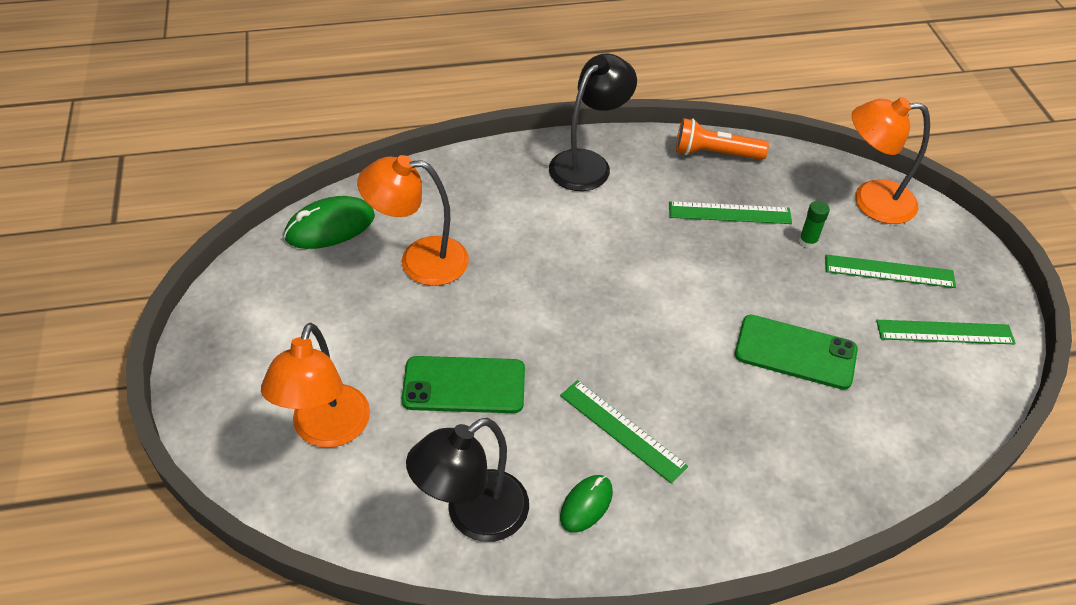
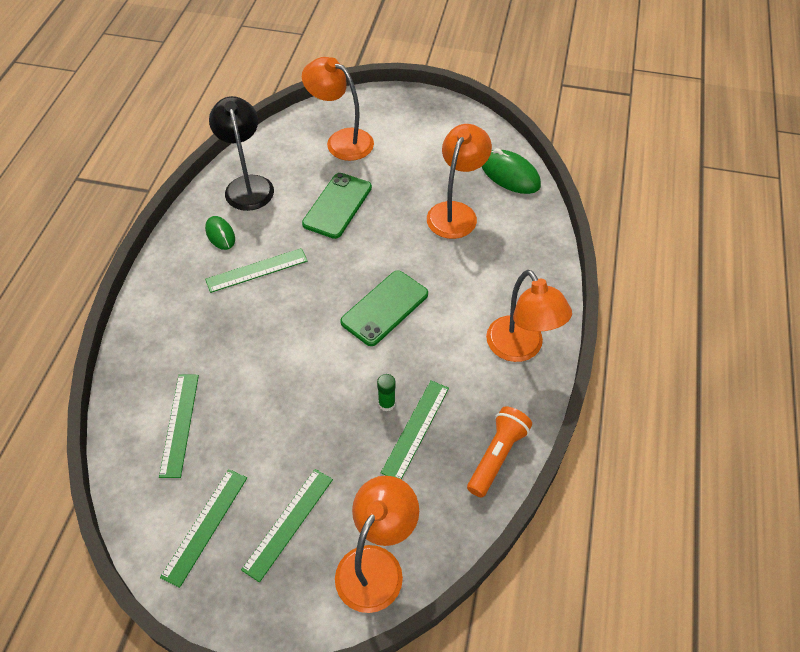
camera: 115 degrees right, 5 degrees up
(330, 227) = (510, 175): green mouse -> green mouse turned 45 degrees counterclockwise
(588, 163) = (520, 348): black lamp -> orange lamp
(795, 352) = (253, 401): green phone -> green phone (385, 308)
(808, 241) = (354, 475): green glue stick -> green glue stick (386, 403)
(871, 407) = (180, 424): none -> green ruler

